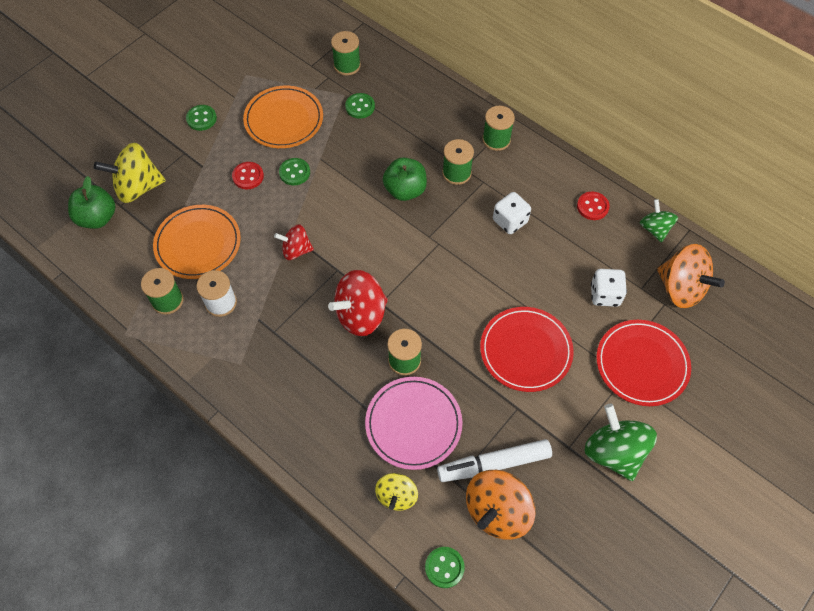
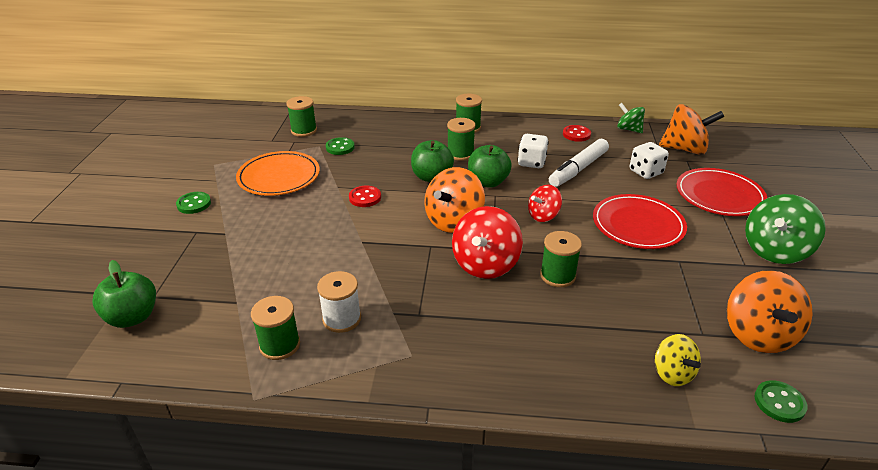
camera: 35 degrees left, 25 degrees down
(138, 187) = (164, 275): yellow spinning top -> none
(198, 244) = (273, 287): orange plate -> none
(248, 176) = (280, 222): red button -> red button (365, 197)
(294, 172) = (323, 203): green button -> none
(296, 250) = (378, 249): red spinning top -> red spinning top (543, 216)
(377, 254) = (454, 221): none -> orange spinning top
(413, 424) = (619, 313): pink plate -> none
(447, 224) = (488, 182): none -> green apple
(494, 464) = (712, 305): white marker -> white marker (578, 169)
(613, 452) = (775, 251): green spinning top -> green spinning top turned 75 degrees counterclockwise

